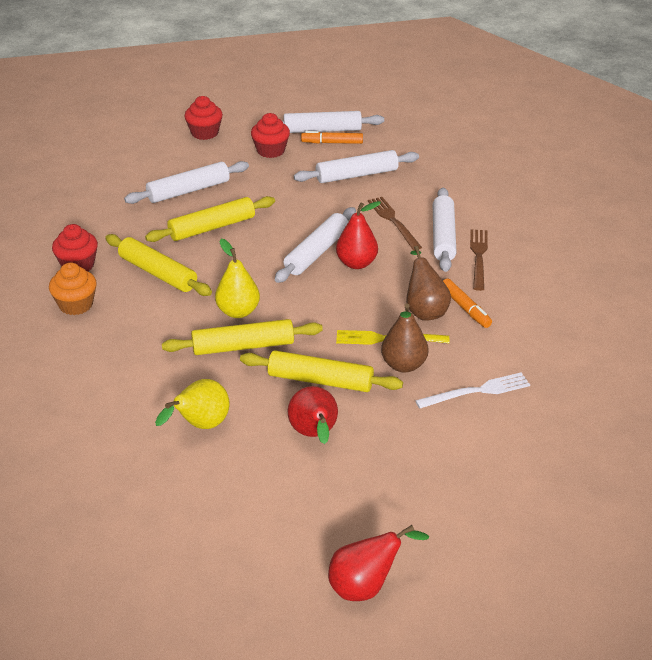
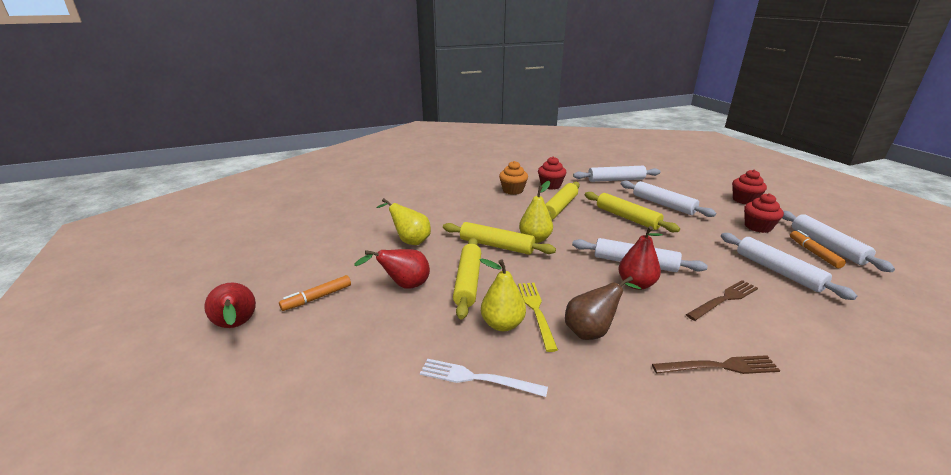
camera: 80 degrees right, 10 degrees down
(243, 346) = (496, 246): yellow rolling pin -> yellow rolling pin turned 45 degrees counterclockwise
(404, 365) = (502, 324): brown pear -> yellow pear
(443, 236) = (732, 335): white rolling pin -> white rolling pin (616, 180)
(465, 308) = (614, 361): orange marker -> orange marker (317, 298)
(477, 391) = (477, 378): white fork -> white fork turned 135 degrees clockwise

